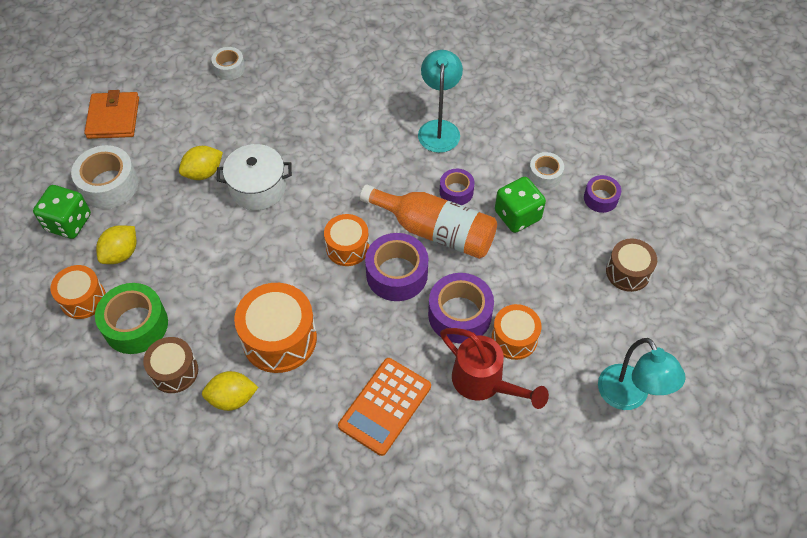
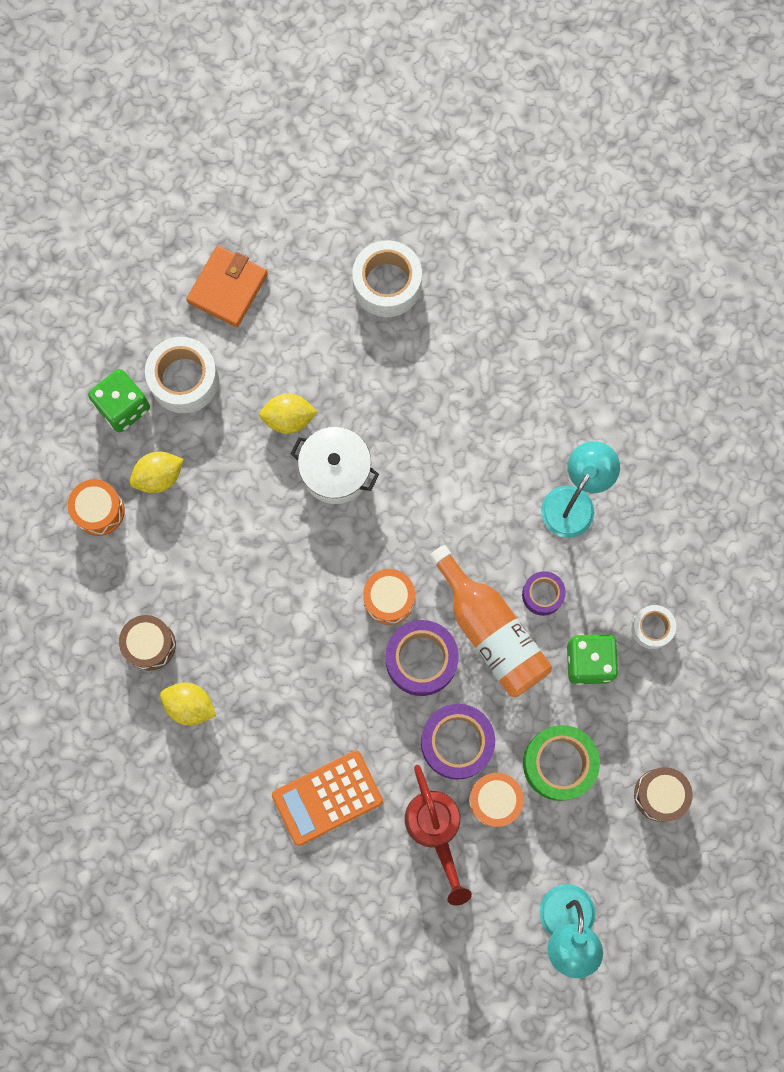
camera: 30 degrees right, 20 degrees up
(136, 325) = (136, 571): green tape -> green tape (559, 764)
(229, 68) = (387, 284): white tape -> white tape, size x1.71
(279, 338) = (266, 666): orange drum -> none
(600, 198) = (692, 692): purple tape -> none

